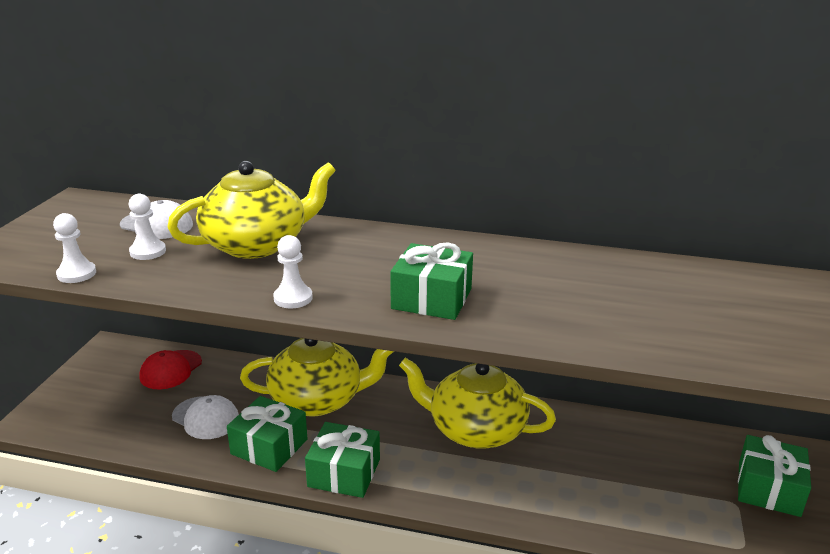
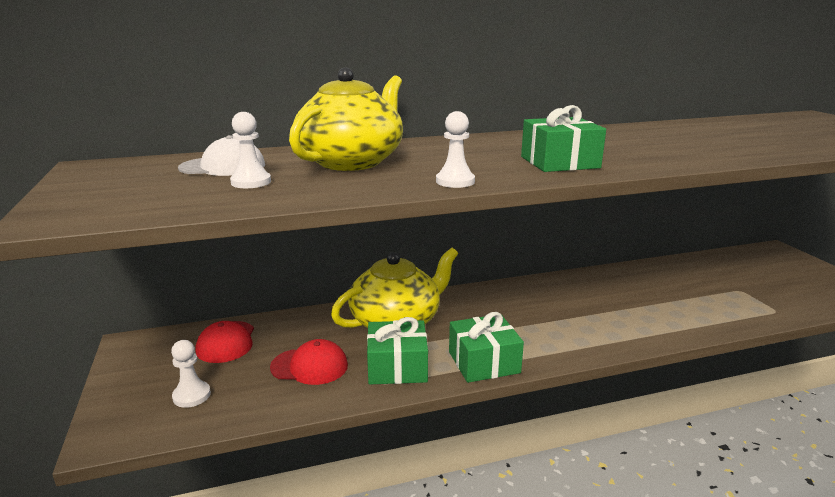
camera: 30 degrees left, 5 degrees down
(76, 274) = (200, 208): white pawn -> white pawn (191, 395)
(205, 418) = (309, 366): white cap -> red cap
(475, 429) = (540, 302): yellow teapot -> none
(768, 489) = (744, 277): green gift -> none

